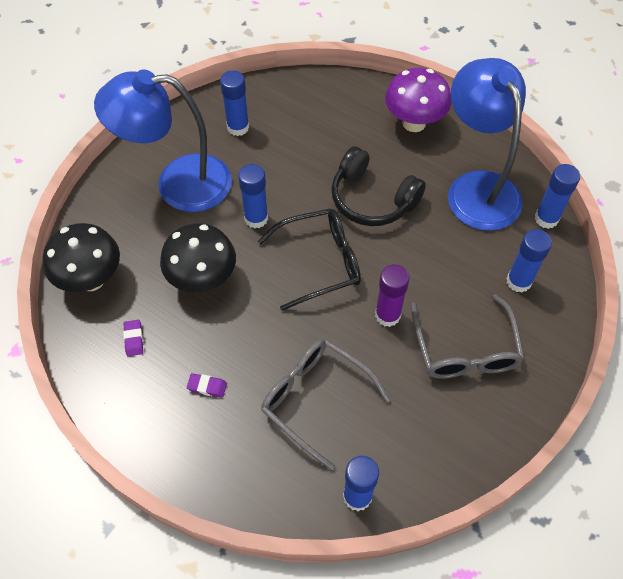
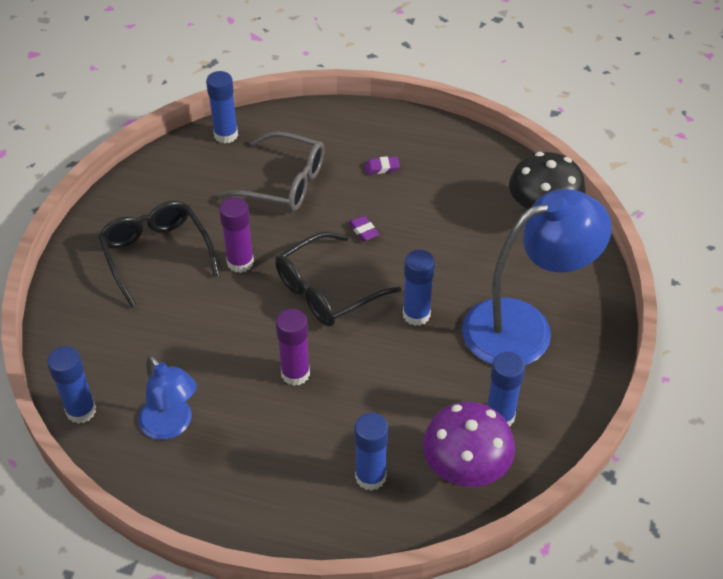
camera: 160 degrees right, 10 degrees down
(134, 339) = (467, 182): purple eraser -> purple eraser (363, 230)
(203, 279) = (436, 243): black mushroom -> none
(372, 199) = (295, 373): black headphones -> purple glue stick
(414, 123) = (275, 495): purple mushroom -> purple mushroom (465, 471)
(465, 350) = (156, 254): grey glasses -> black glasses
(477, 187) = (171, 426): blue lamp -> blue lamp, size x0.56
(518, 281) = (109, 331): blue glue stick -> blue glue stick (370, 477)

